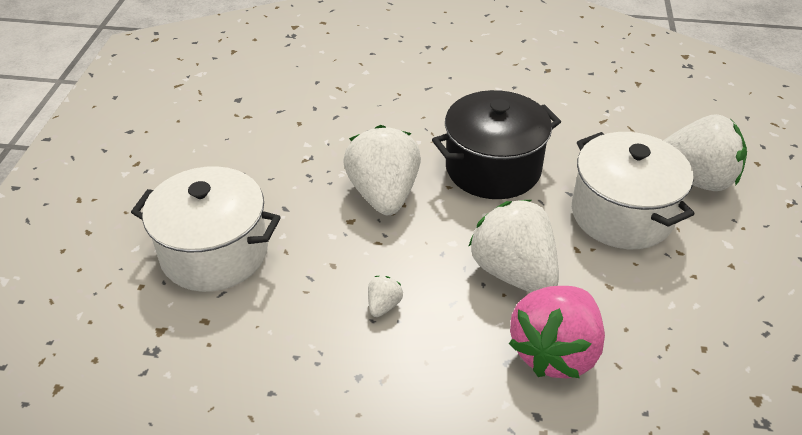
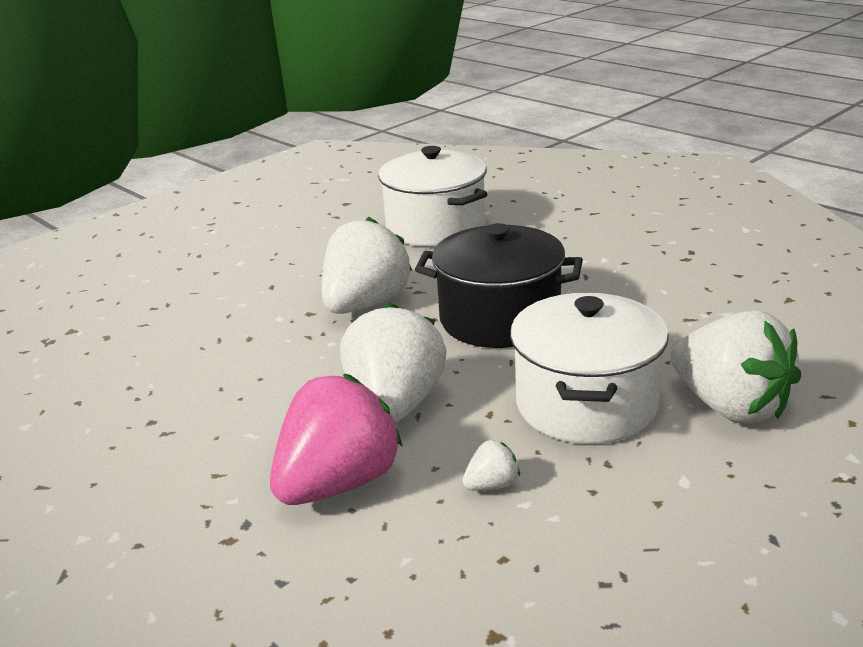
camera: 40 degrees right, 15 degrees down
(214, 253) = (177, 297): white pot -> white pot (436, 227)
(383, 305) = (244, 382): white strawberry -> white strawberry (492, 485)
(555, 352) = (338, 483): pink strawberry -> pink strawberry turned 150 degrees clockwise

